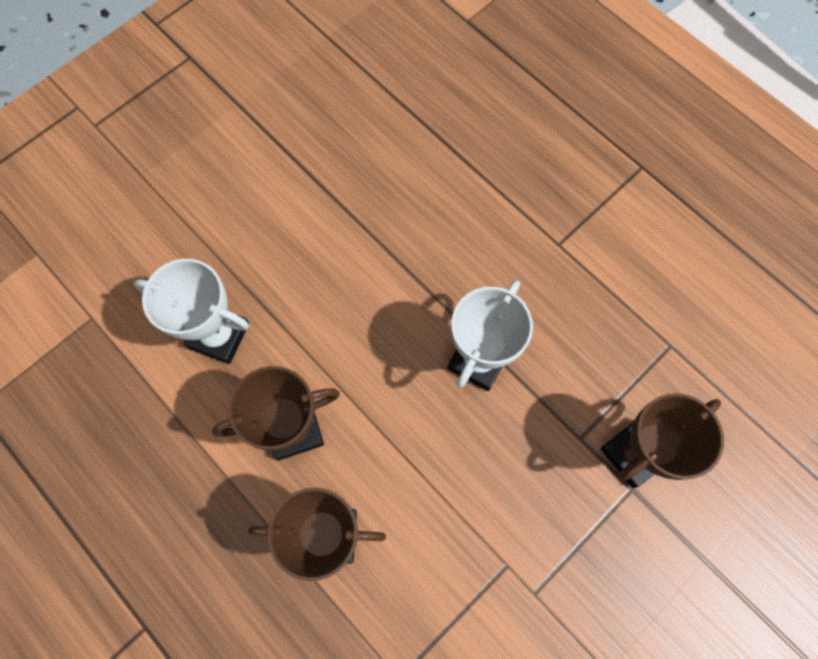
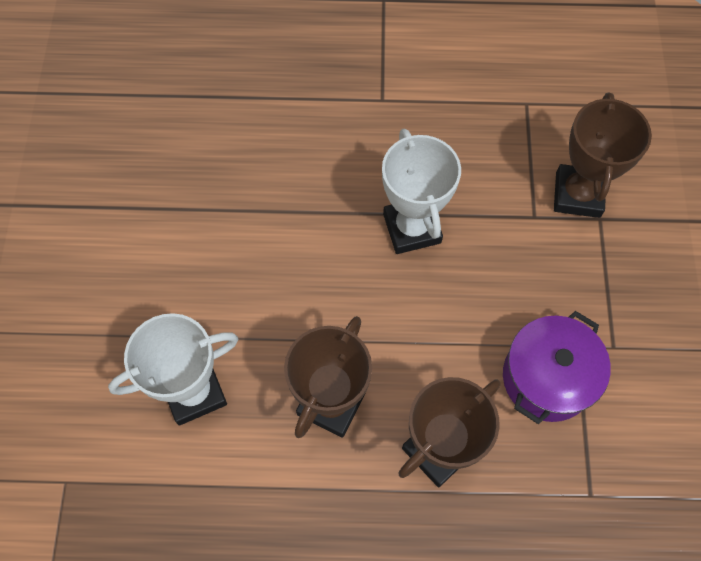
camera: 45 degrees left, 5 degrees down
(459, 564) = (547, 378): none -> purple pot

